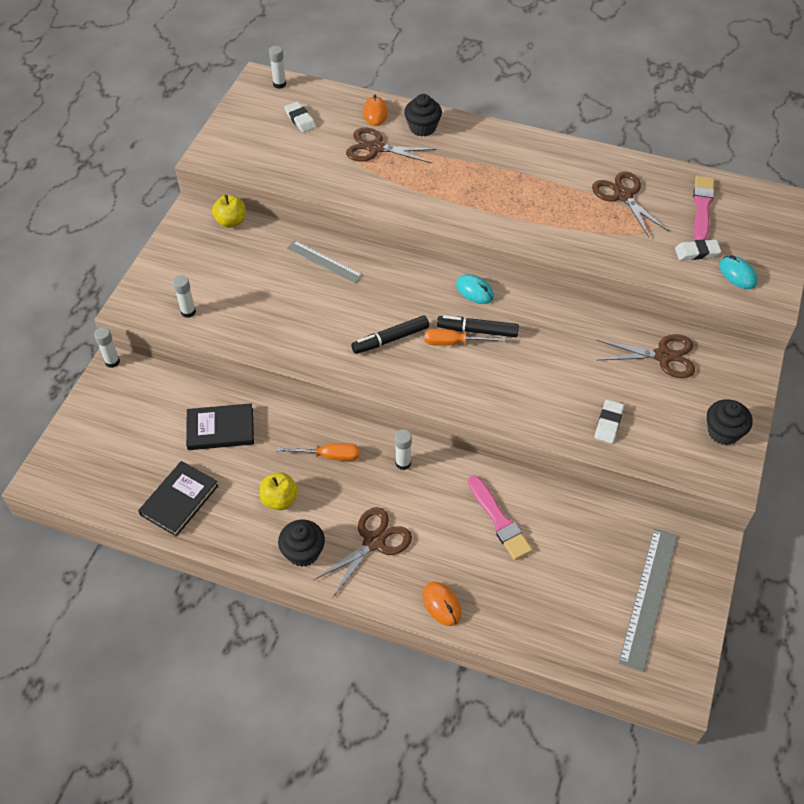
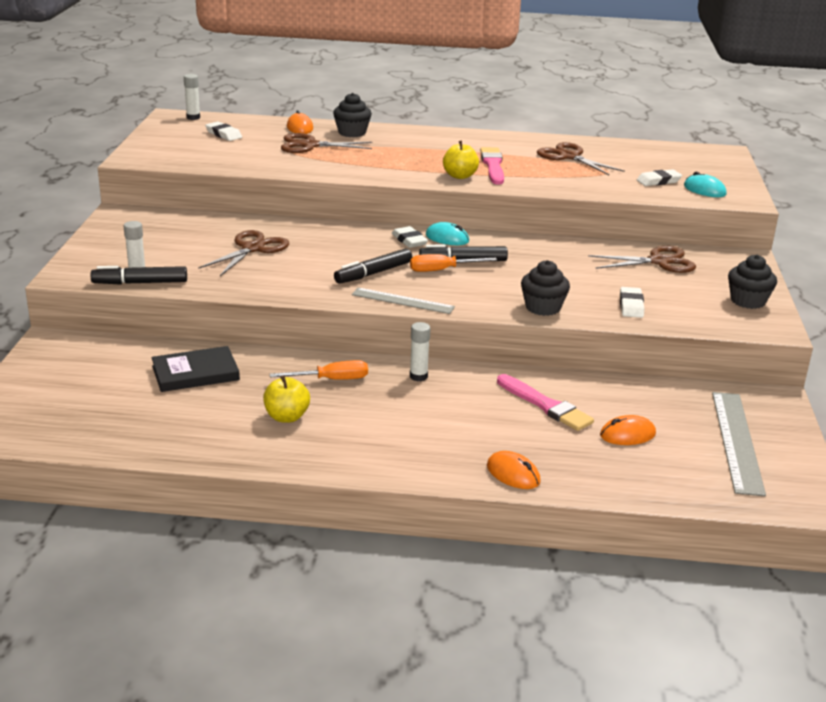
camera: 15 degrees left, 25 degrees down
(112, 362) = (47, 337): white glue stick -> none
(179, 500) = (163, 430): black book -> none
(188, 326) = (140, 283): none -> black marker
(231, 221) = (165, 215): yellow apple -> yellow apple (460, 176)
(303, 552) = (331, 453): black cupcake -> black cupcake (543, 307)
(324, 261) = (278, 232): grey ruler -> grey ruler (402, 301)
(374, 542) = (412, 436): brown scissors -> brown scissors (253, 248)
(438, 290) = (409, 240): none -> white eraser
(556, 571) = (627, 434): none -> orange mouse
(702, 207) = (646, 158): pink brush -> pink brush (493, 165)

